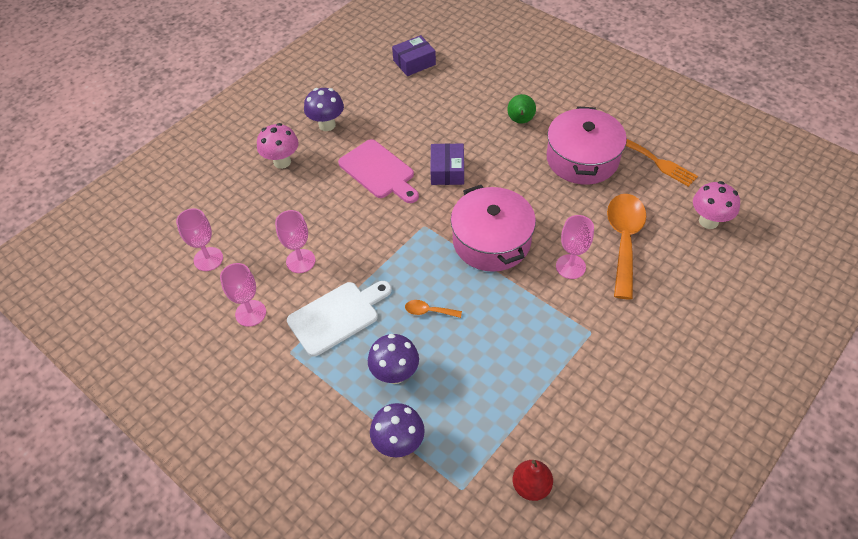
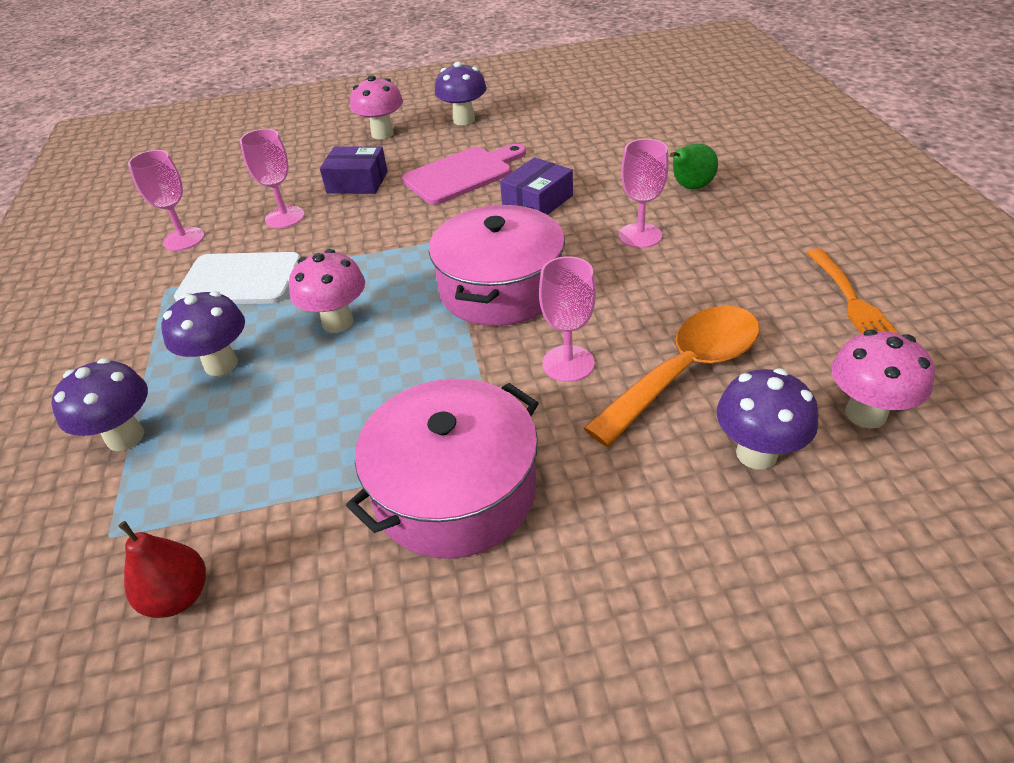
camera: 40 degrees right, 10 degrees down
(208, 259) = (216, 182): pink goblet -> pink goblet (640, 235)
(379, 171) = (462, 174): pink cutting board -> pink cutting board turned 120 degrees counterclockwise
(414, 62) = (624, 98): purple box -> purple box (357, 182)
(428, 311) = (338, 322): orange spoon -> pink mushroom
(582, 159) = (732, 254): pink pot -> pink pot (455, 490)
(686, 265) = (756, 453): none -> purple mushroom

